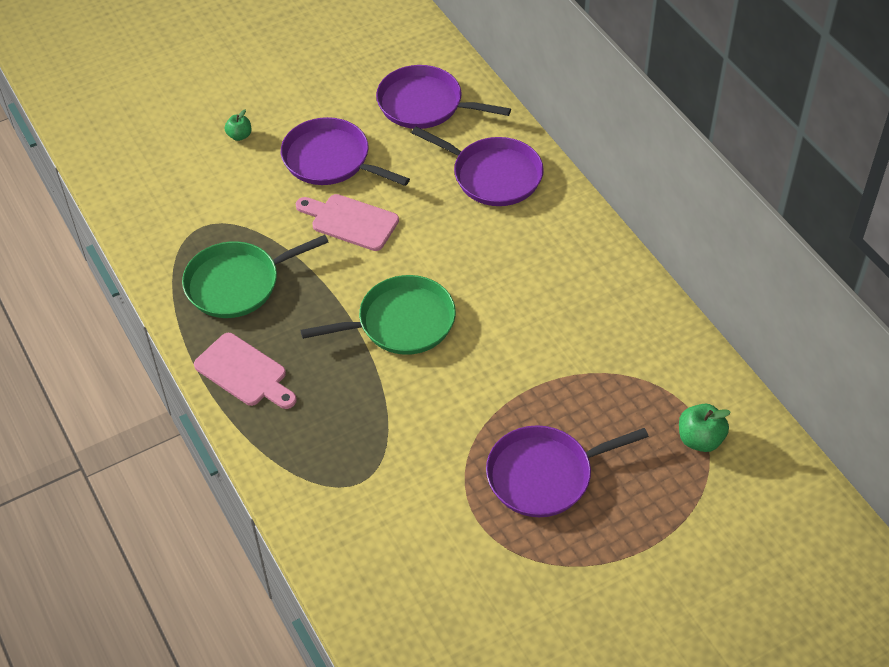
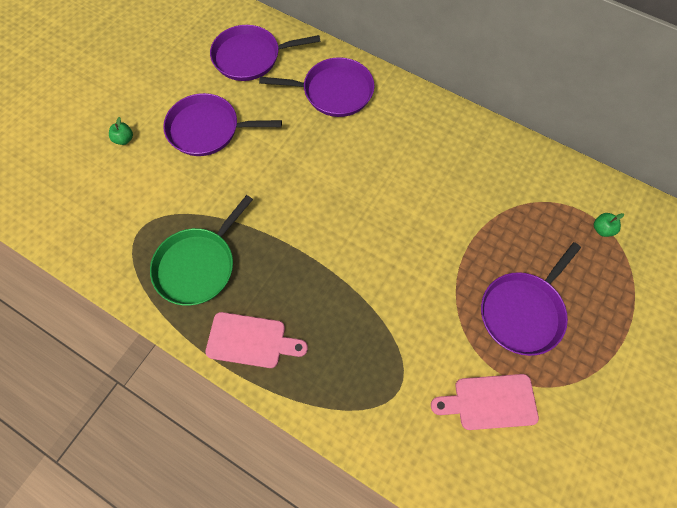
camera: 30 degrees left, 15 degrees up
(350, 221) = (254, 173): pink cutting board -> pink cutting board (490, 402)
(401, 322) = (343, 238): green pan -> none
(700, 439) = (602, 229): green apple -> green apple, size x0.64

